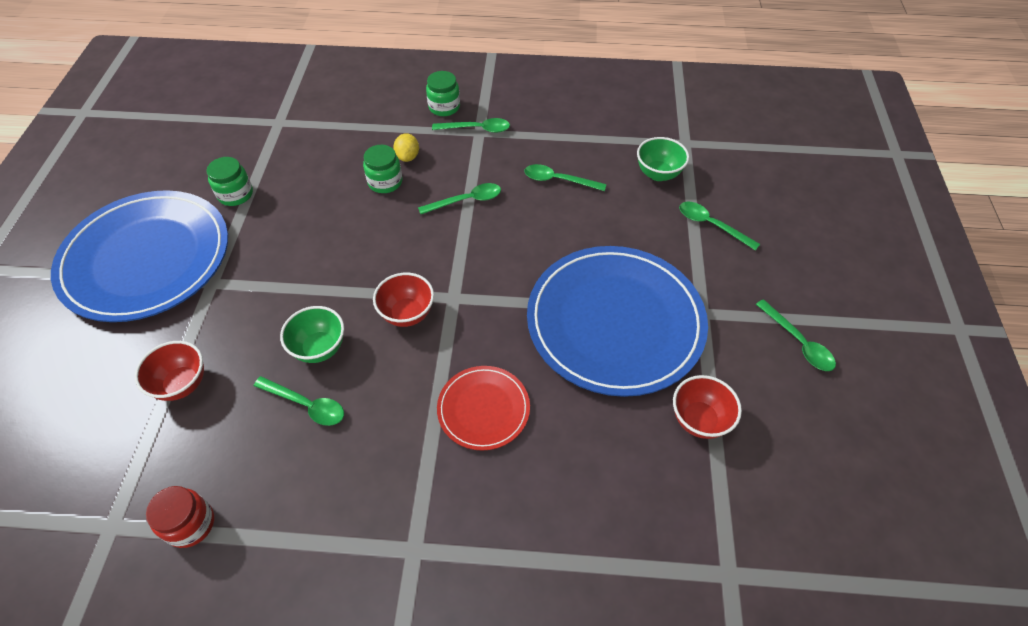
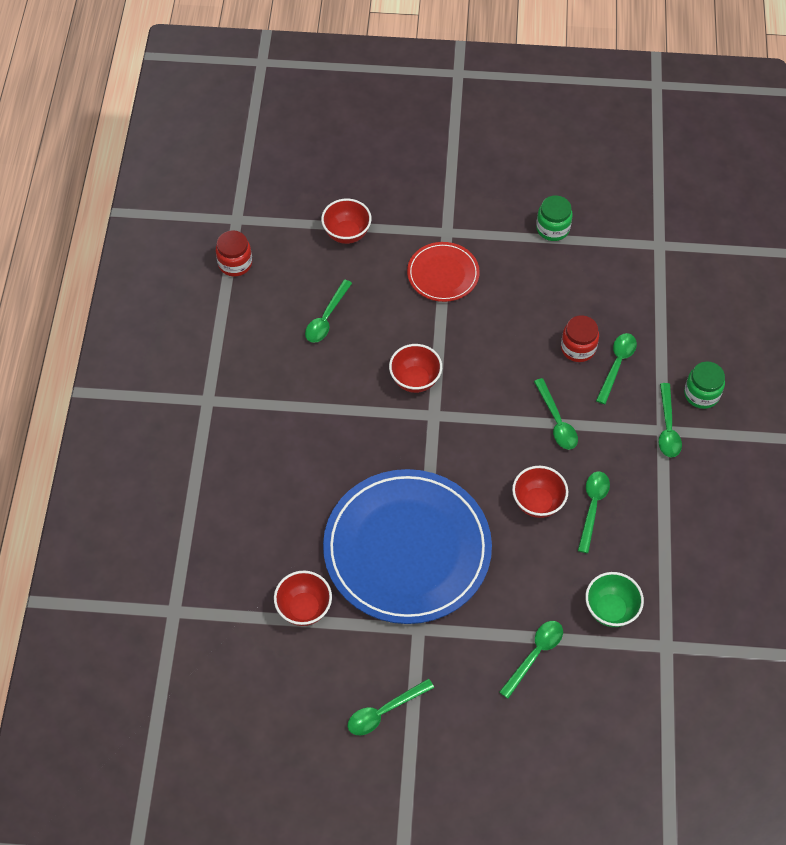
camera: 90 degrees right, 5 degrees up
(146, 259) = (472, 180): blue plate -> none
(320, 348) = (379, 319): green bowl -> none
(385, 182) = (578, 348): green jar -> red jar
(408, 157) = (617, 365): yellow lemon -> green spoon
(483, 409) = (319, 442): red plate -> red plate (443, 274)
(555, 217) = (537, 503): none -> red bowl

